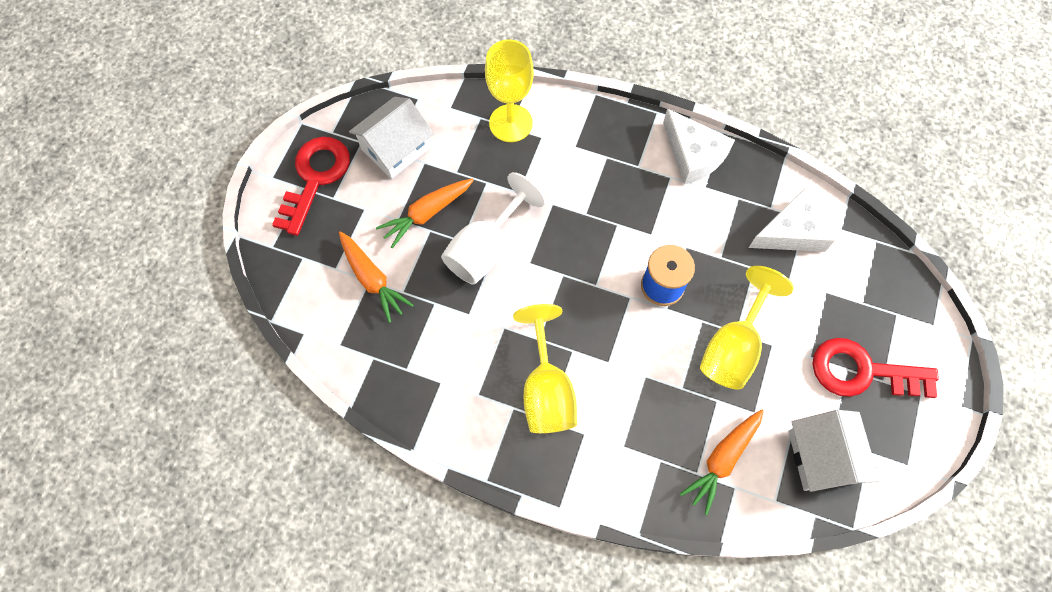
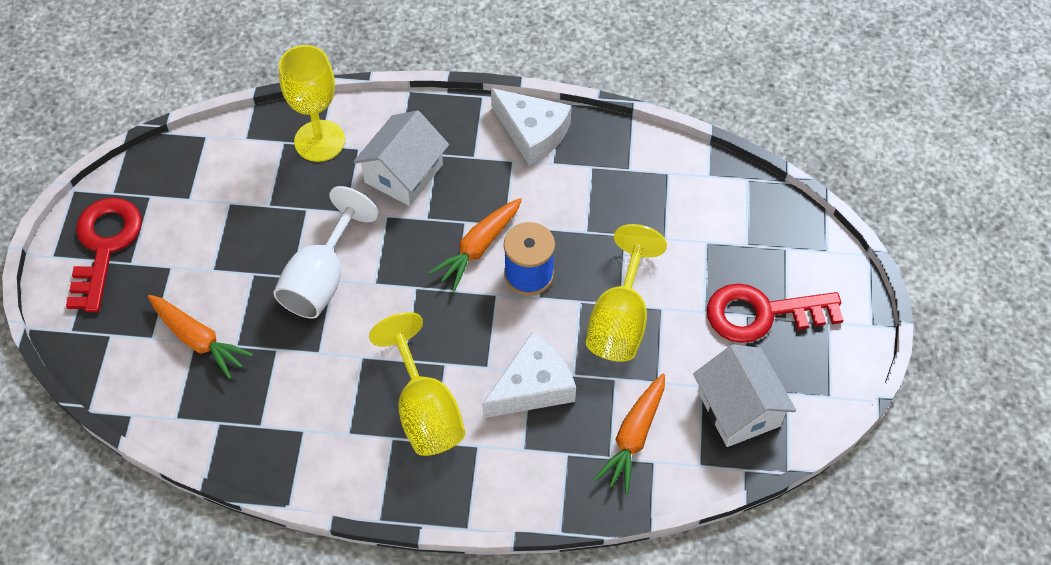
camera: 15 degrees left, 10 degrees down
(396, 148) = (192, 195): white house -> white house (404, 173)
(426, 214) = (245, 257): orange carrot -> orange carrot (478, 248)
(792, 232) = (657, 189): white cheese -> white cheese (532, 387)

